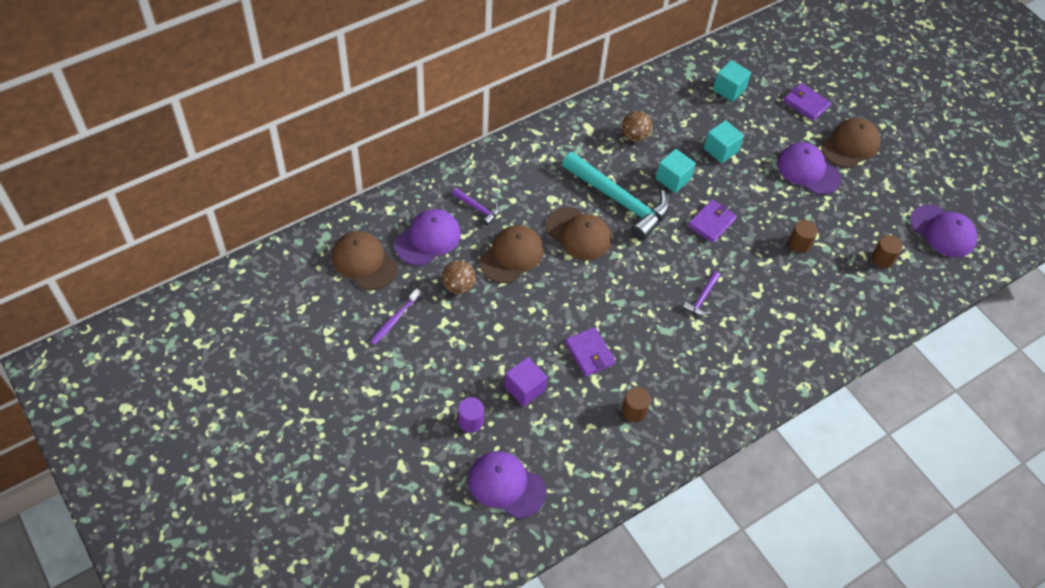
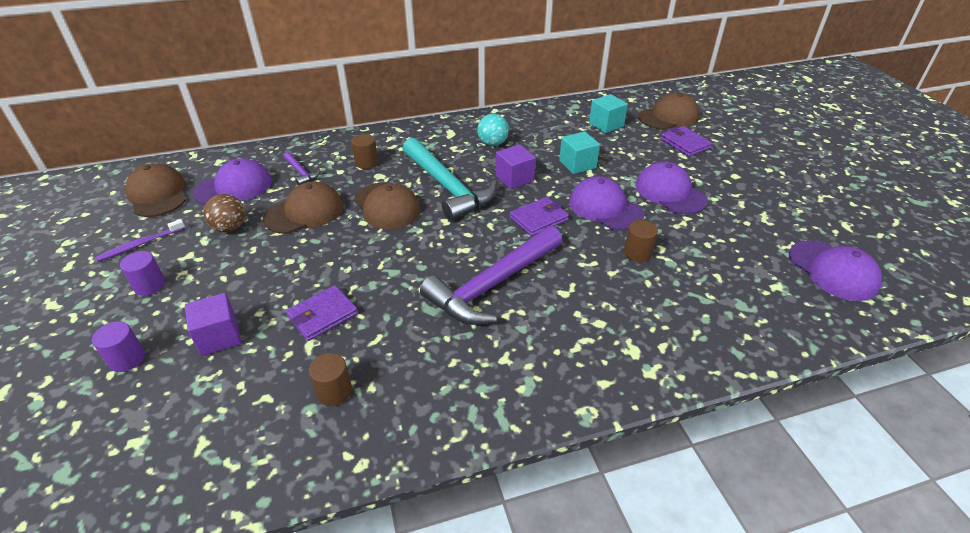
camera: 20 degrees right, 15 degrees down
(436, 357) = (150, 285): none -> purple cylinder
(506, 485) = (101, 448): purple cap -> purple cap (605, 208)
(589, 353) = (322, 315): purple wallet -> purple wallet turned 60 degrees clockwise
(635, 136) = (492, 143): brown ball -> turquoise ball
(673, 179) = (514, 178): turquoise cube -> purple cube
(702, 298) = (492, 285): purple hammer -> purple hammer, size x2.29
(850, 145) = (726, 179): brown cap -> brown cap (668, 117)
(882, 259) = (743, 285): brown cylinder -> brown cylinder (366, 163)

